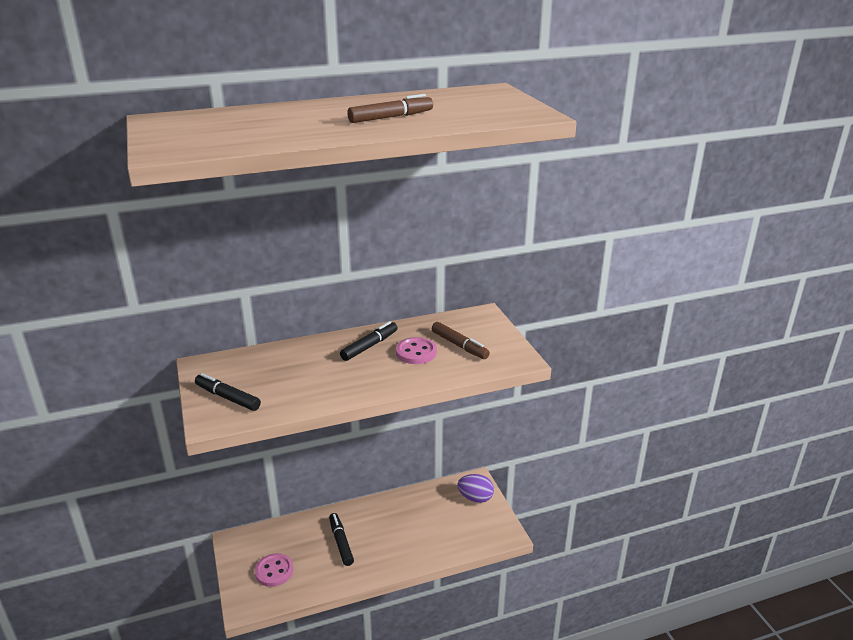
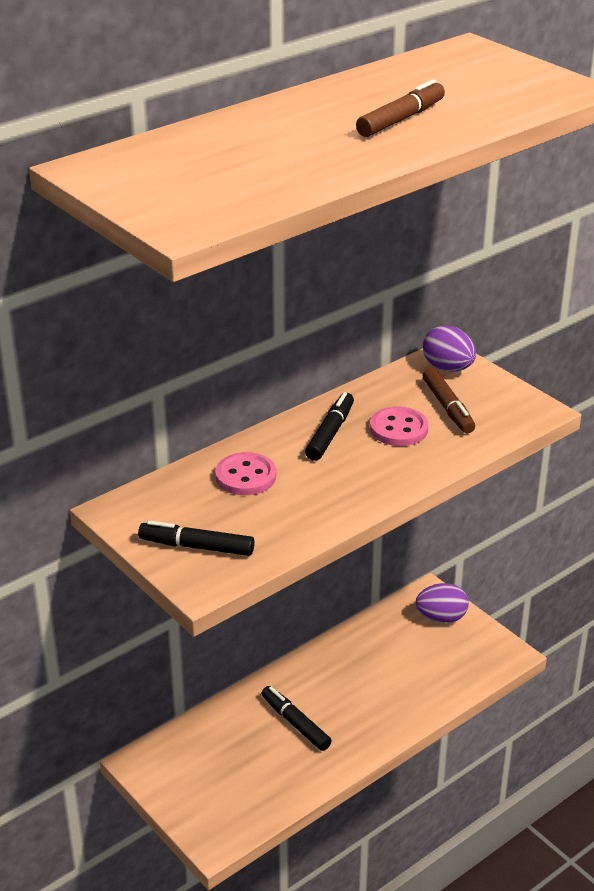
camera: 20 degrees left, 5 degrees up
(274, 571) = (227, 785): pink button -> pink button (245, 476)
(459, 345) = (448, 407): brown marker -> brown marker turned 45 degrees clockwise
(479, 321) = (448, 368): none -> purple egg

